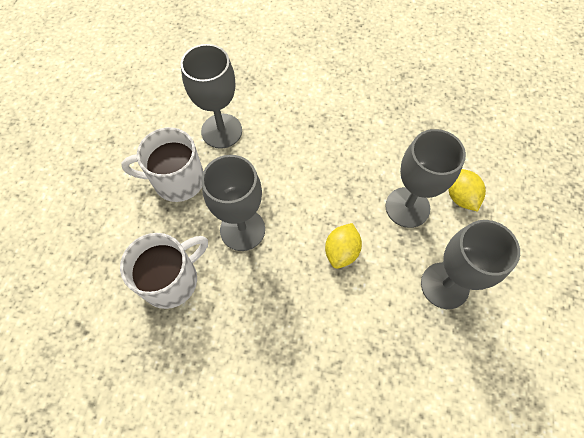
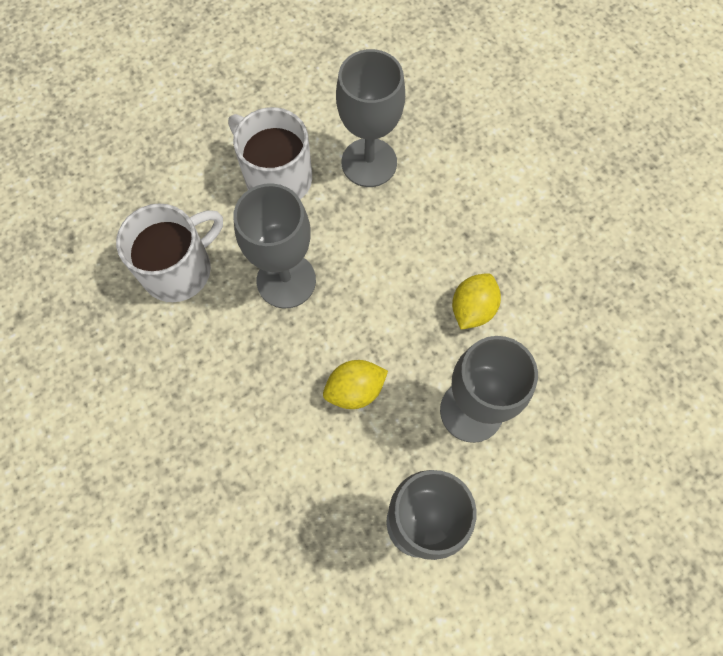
camera: 45 degrees right, 5 degrees up
(172, 279) = (179, 269): white mug -> white mug turned 45 degrees counterclockwise
(460, 197) = (542, 455): yellow lemon -> yellow lemon (472, 309)

